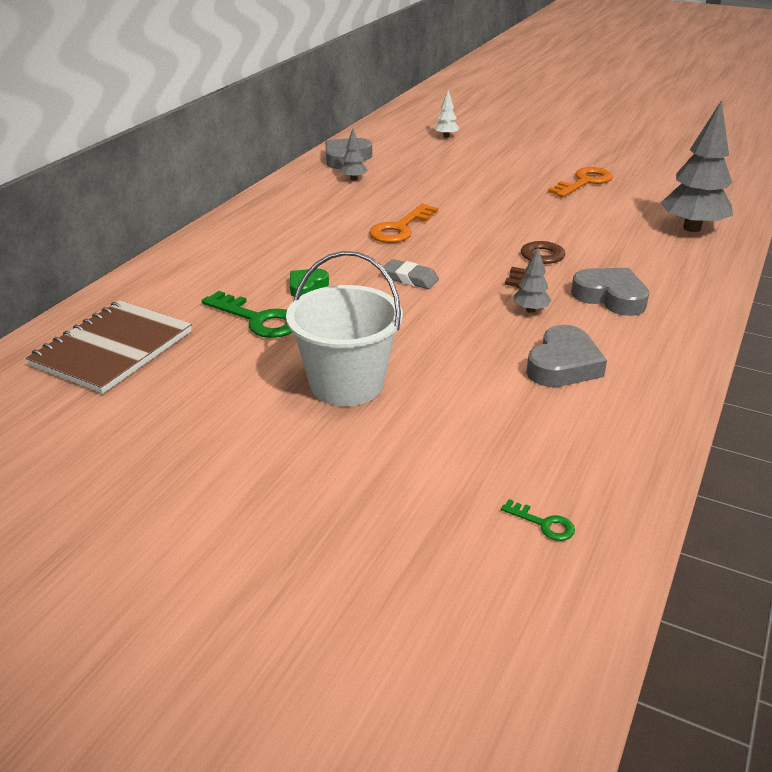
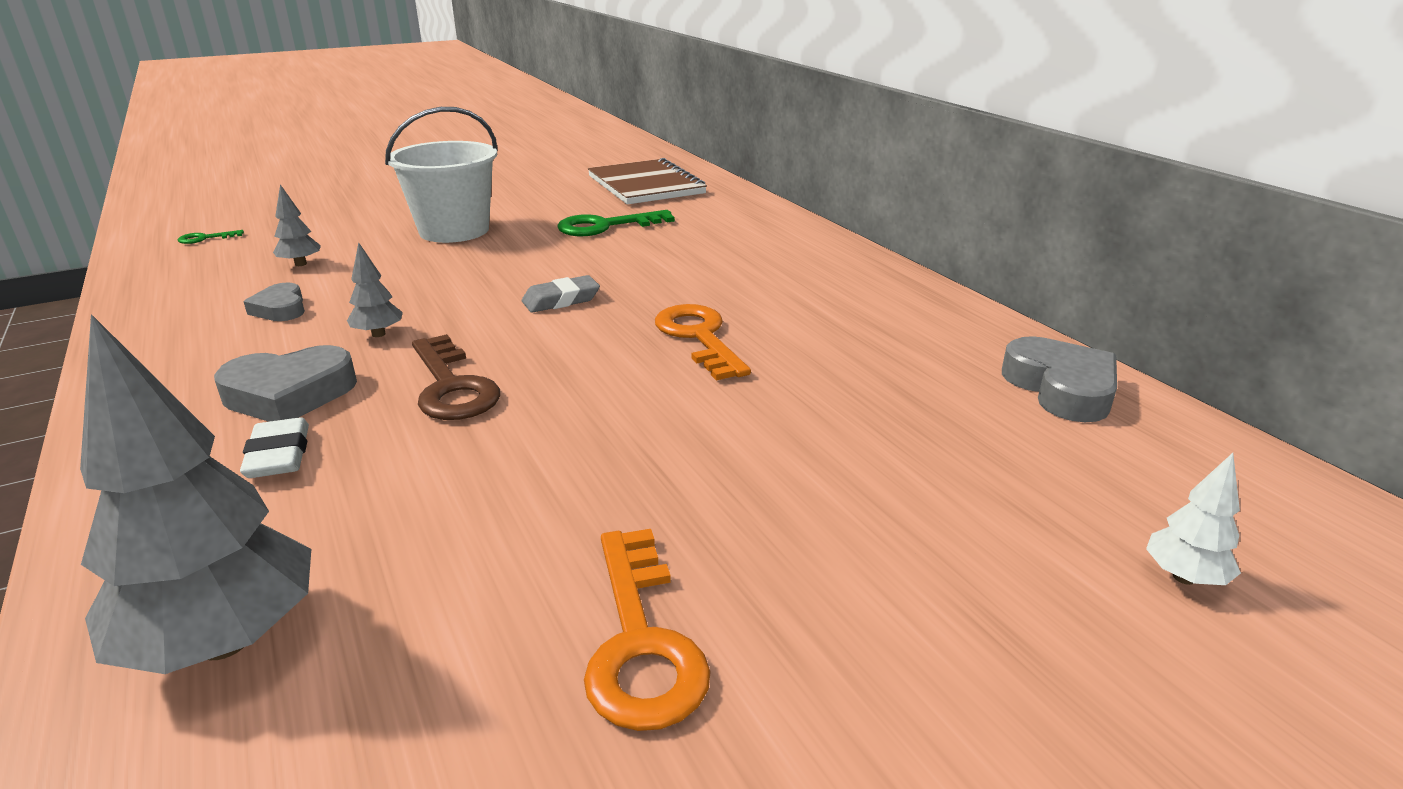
camera: 125 degrees right, 5 degrees down
(307, 286) = (631, 254): green heart -> none
(354, 179) = (938, 363): grey tree -> grey tree (300, 264)
(563, 365) = (280, 309): grey heart -> grey heart, size x0.61
(638, 271) = (279, 455): none -> white eraser

